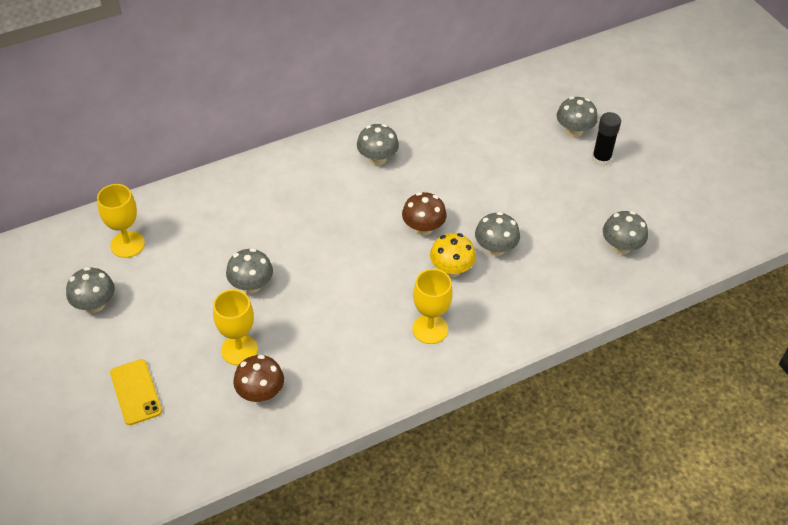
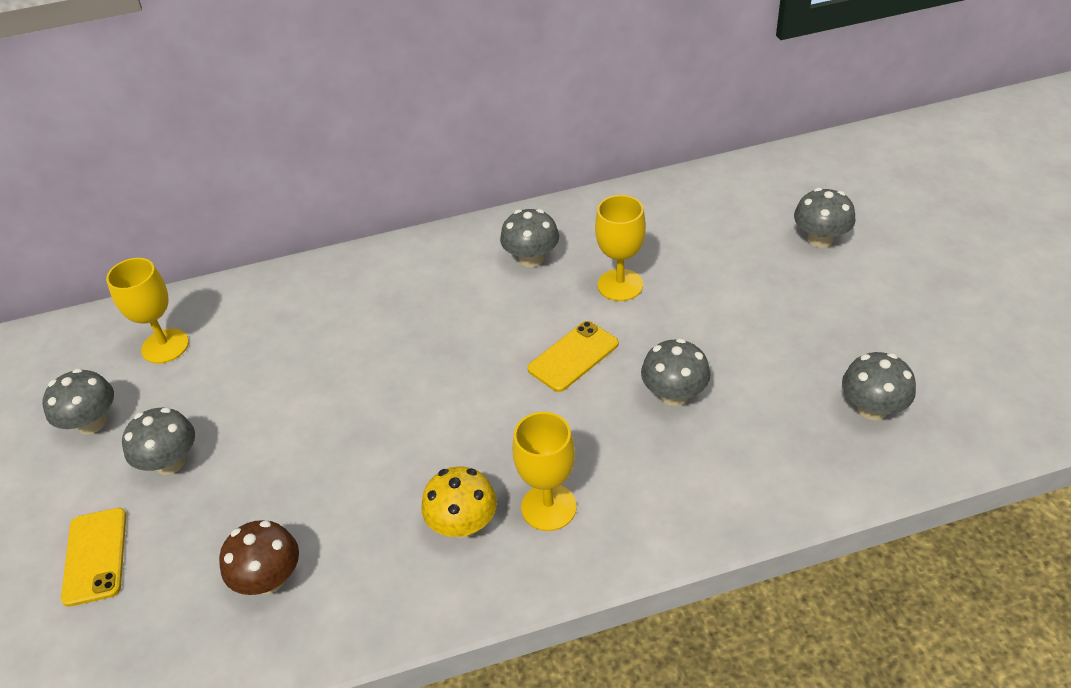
camera: 15 degrees right, 5 degrees down
(239, 350) = (260, 509): yellow goblet -> yellow goblet (620, 285)
(251, 285) = (308, 416): grey mushroom -> grey mushroom (170, 462)
(423, 228) = (573, 356): brown mushroom -> yellow phone
(451, 269) = (601, 419): yellow mushroom -> yellow mushroom (463, 524)
(601, 159) = (856, 280): black glue stick -> none

